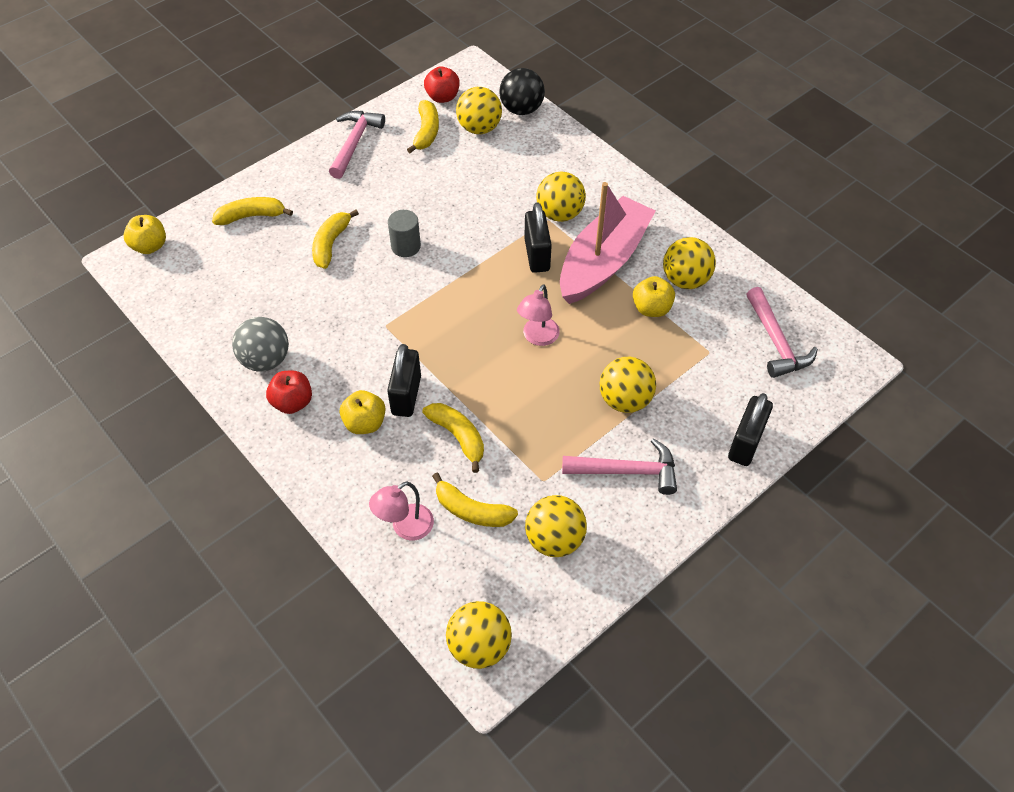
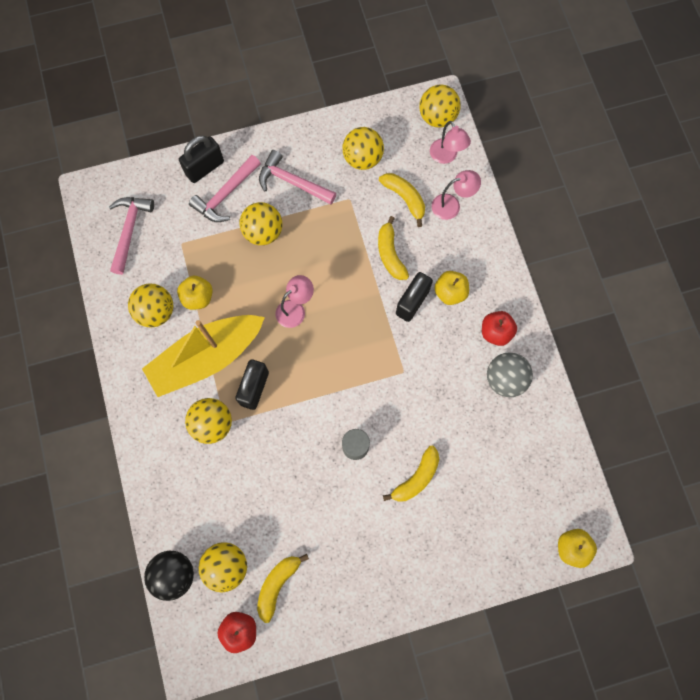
camera: 155 degrees left, 20 degrees up
(251, 216) = (474, 544): yellow banana -> none
(354, 143) = (350, 601): pink hammer -> pink hammer (226, 194)
(441, 592) = (446, 156): none -> pink lamp
(603, 261) = (206, 358): pink boat -> yellow boat

